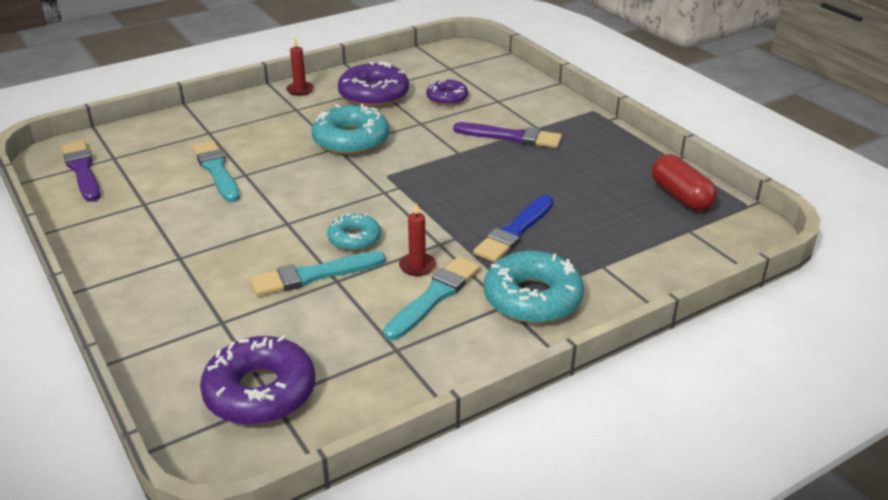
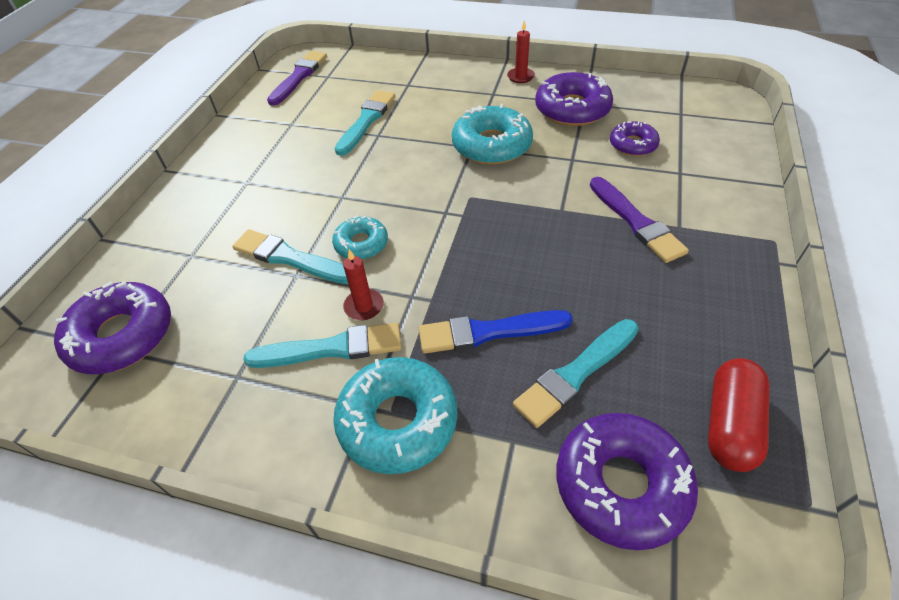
camera: 50 degrees right, 15 degrees up
(588, 220) = (576, 374): none -> turquoise brush
(672, 247) = (621, 484): none -> purple donut

